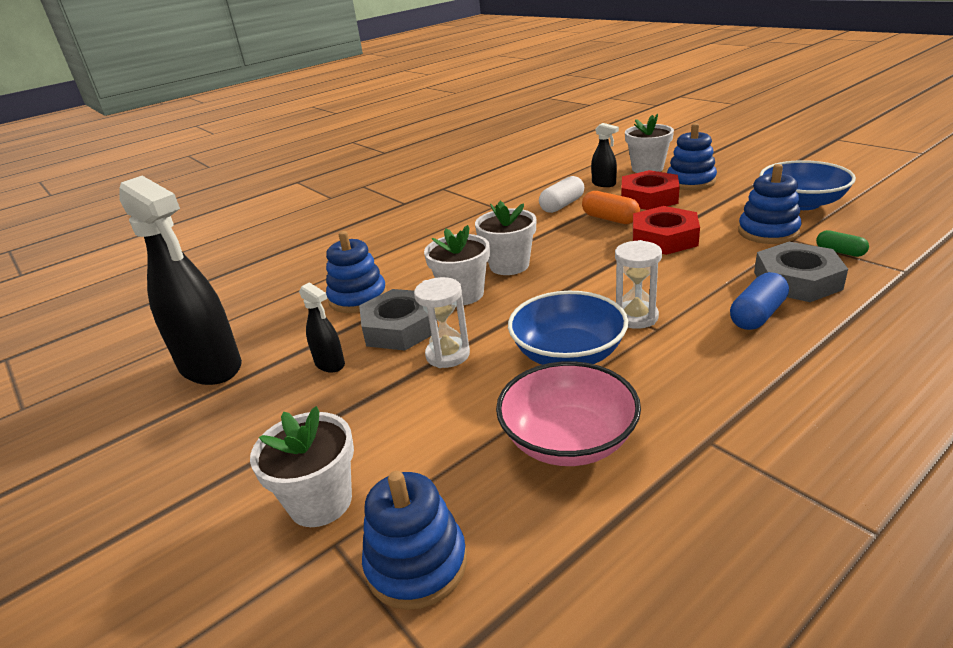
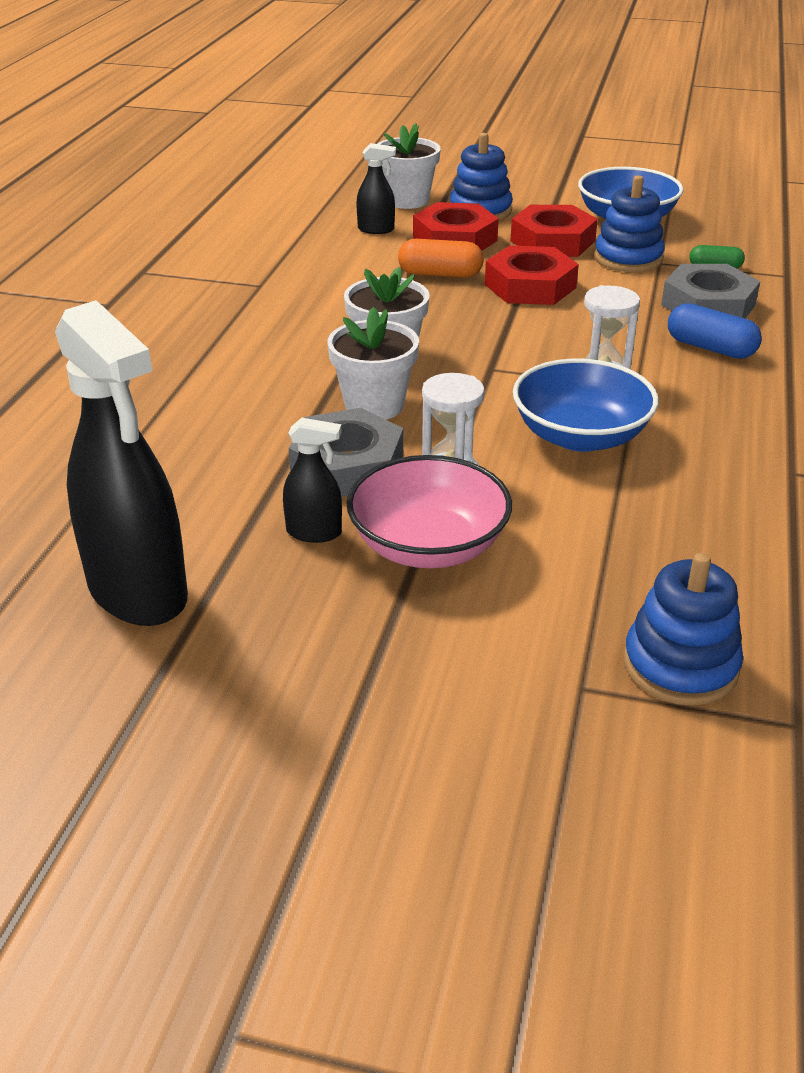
camera: 40 degrees left, 5 degrees up
(211, 367) = (138, 592): black spray bottle -> black spray bottle turned 45 degrees clockwise
(320, 502) = (514, 662): white flower pot -> none
(358, 298) = (232, 446): blue stacking toy -> none
(562, 205) = (356, 267): white capsule -> none
(568, 440) = (680, 514): pink bowl -> pink bowl (428, 546)
(720, 210) = (552, 241): none -> red nut
(757, 315) = (710, 348): blue capsule -> blue capsule turned 60 degrees counterclockwise

